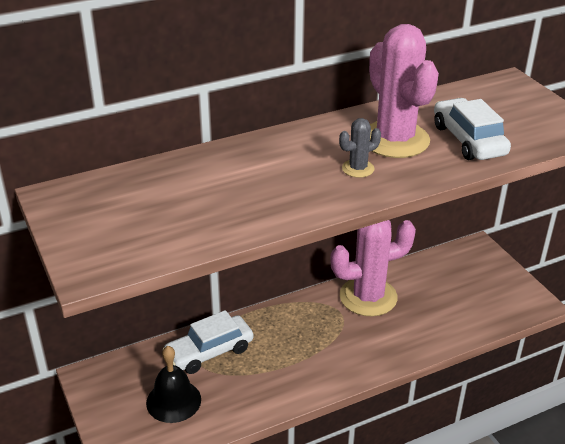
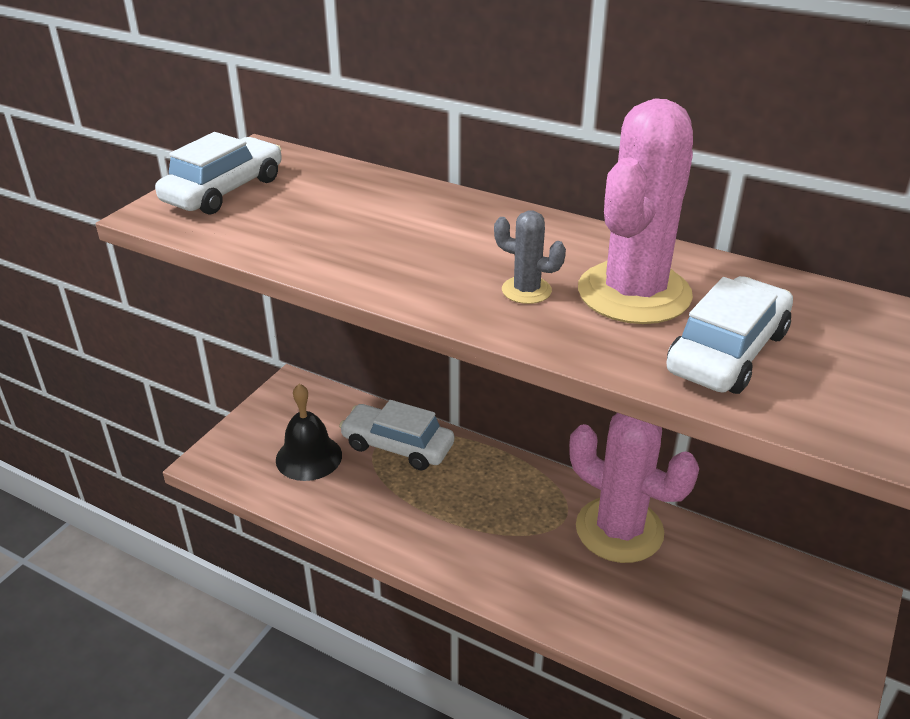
camera: 55 degrees right, 0 degrees up
(94, 230) = (224, 190): none -> white car

